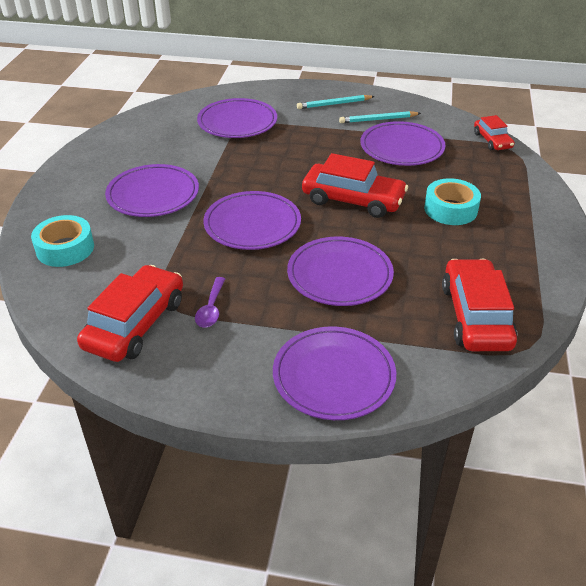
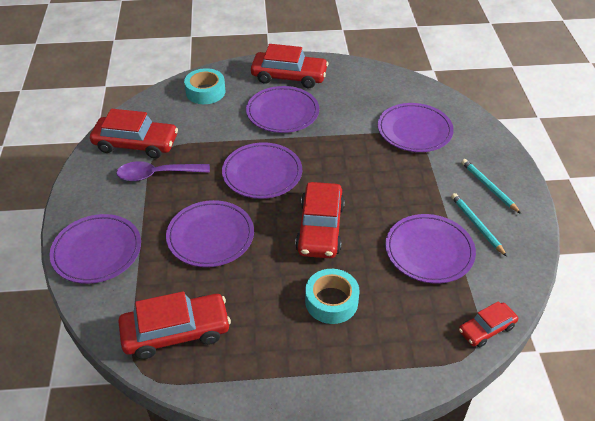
camera: 75 degrees right, 5 degrees up
(87, 180) = (289, 76): none -> red car
(211, 309) = (157, 175): purple spoon -> purple spoon, size x1.62

